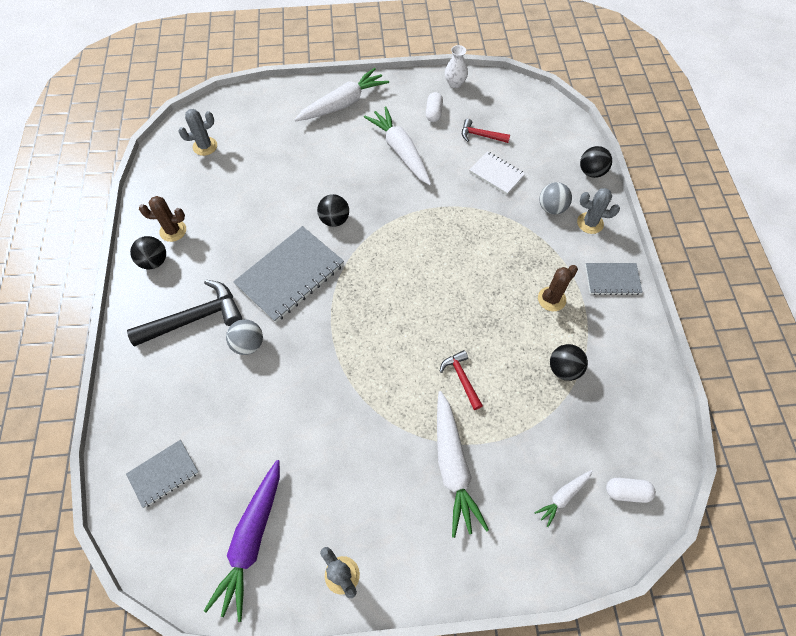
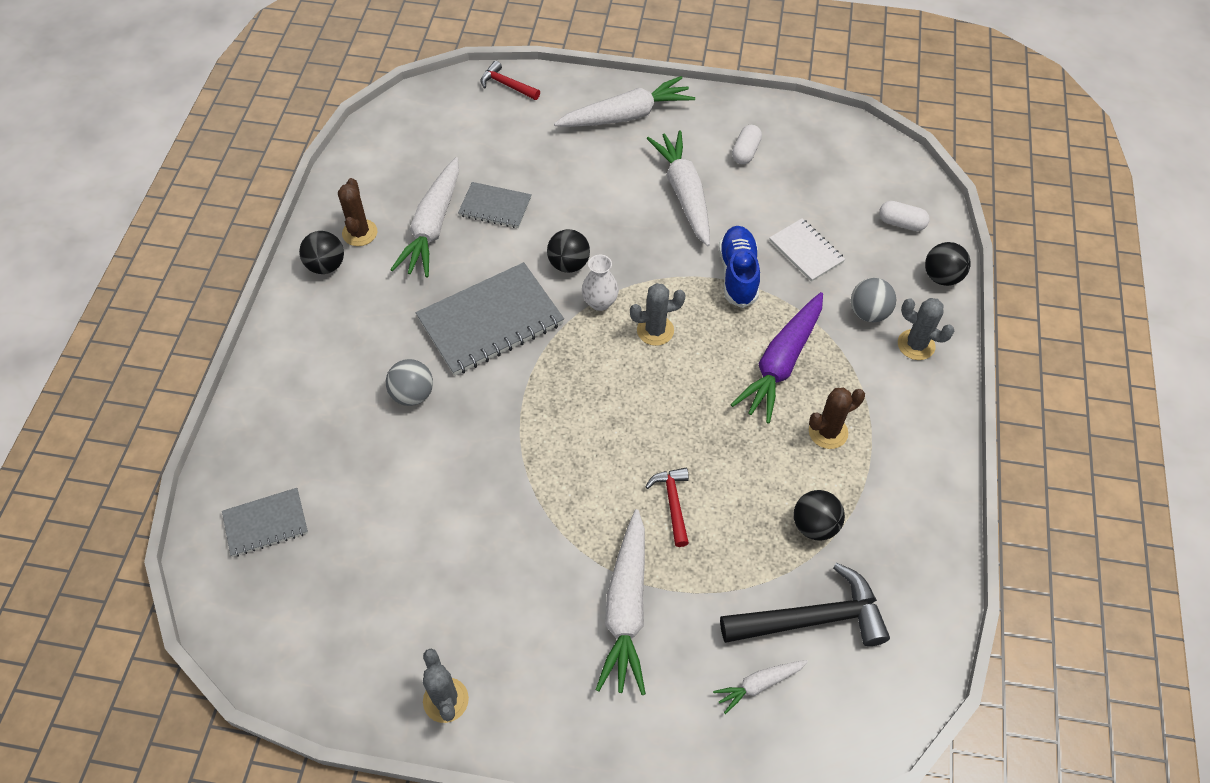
camera: 15 degrees right, 5 degrees down
(173, 231) = (360, 233): brown cactus -> brown cactus turned 75 degrees clockwise
(194, 318) = (355, 347): black hammer -> black hammer (811, 619)
(205, 146) = (430, 135): grey cactus -> grey cactus (655, 330)
(226, 214) = (432, 226): none -> white carrot
(251, 540) = (348, 628): purple carrot -> purple carrot (781, 363)
(455, 83) = (787, 118): white vase -> white vase (600, 302)
(455, 200) = (738, 274): none -> blue shoe
(481, 135) = (801, 196): red hammer -> red hammer (507, 85)
(612, 279) = (922, 426): grey notebook -> grey notebook (495, 207)
(626, 492) = (847, 701): white capsule -> white capsule (901, 223)

